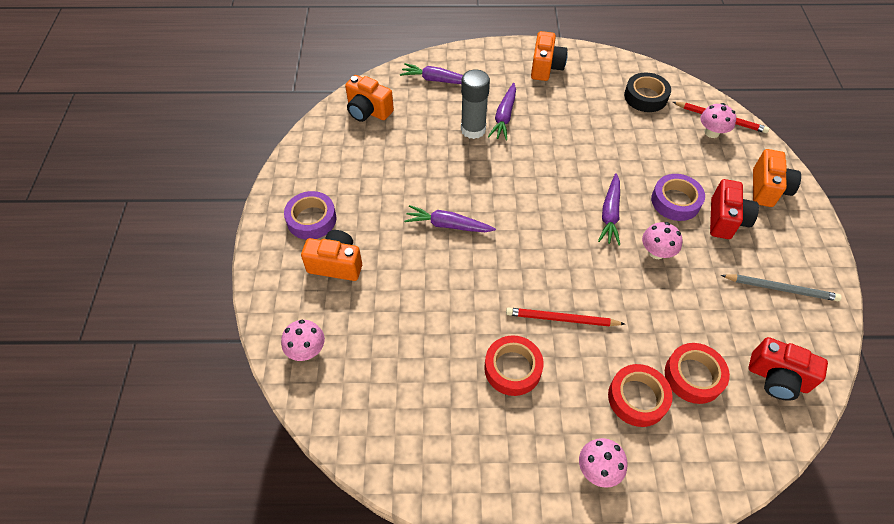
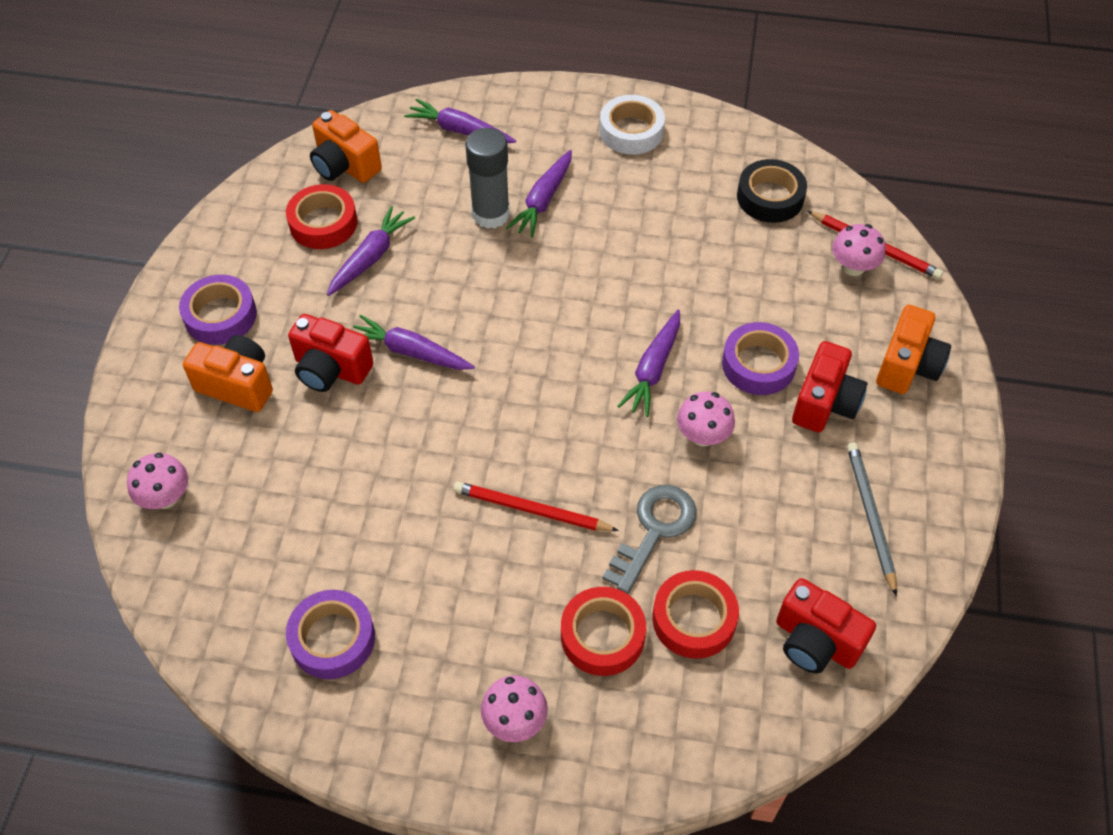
camera: 10 degrees right, 0 degrees up
(397, 244) = (331, 369): none -> red camera
(402, 167) = (370, 257): none -> purple carrot
(453, 432) = (332, 639): none -> purple tape
(512, 368) = (440, 567): red tape -> red tape (323, 223)
(546, 67) = (631, 131): orange camera -> white tape
(647, 320) = (654, 530): none -> grey key
(781, 288) = (870, 516): grey pencil -> grey pencil turned 120 degrees counterclockwise

